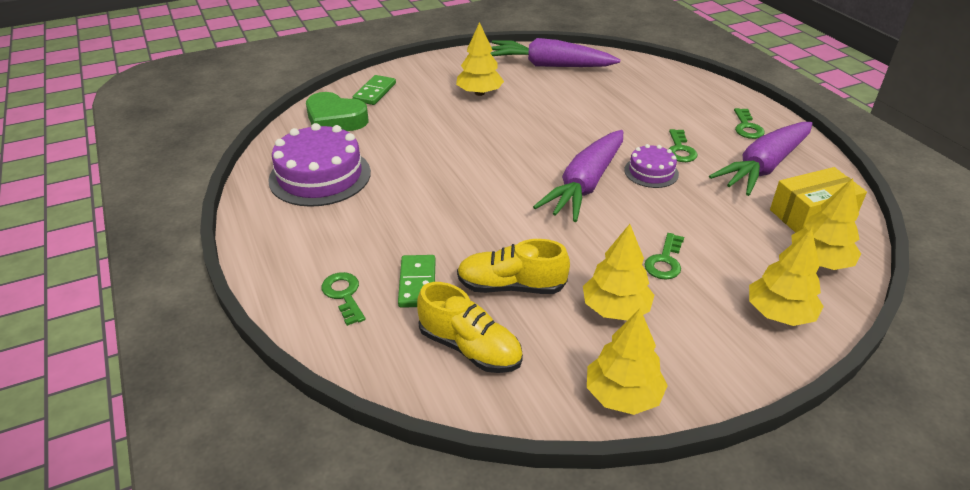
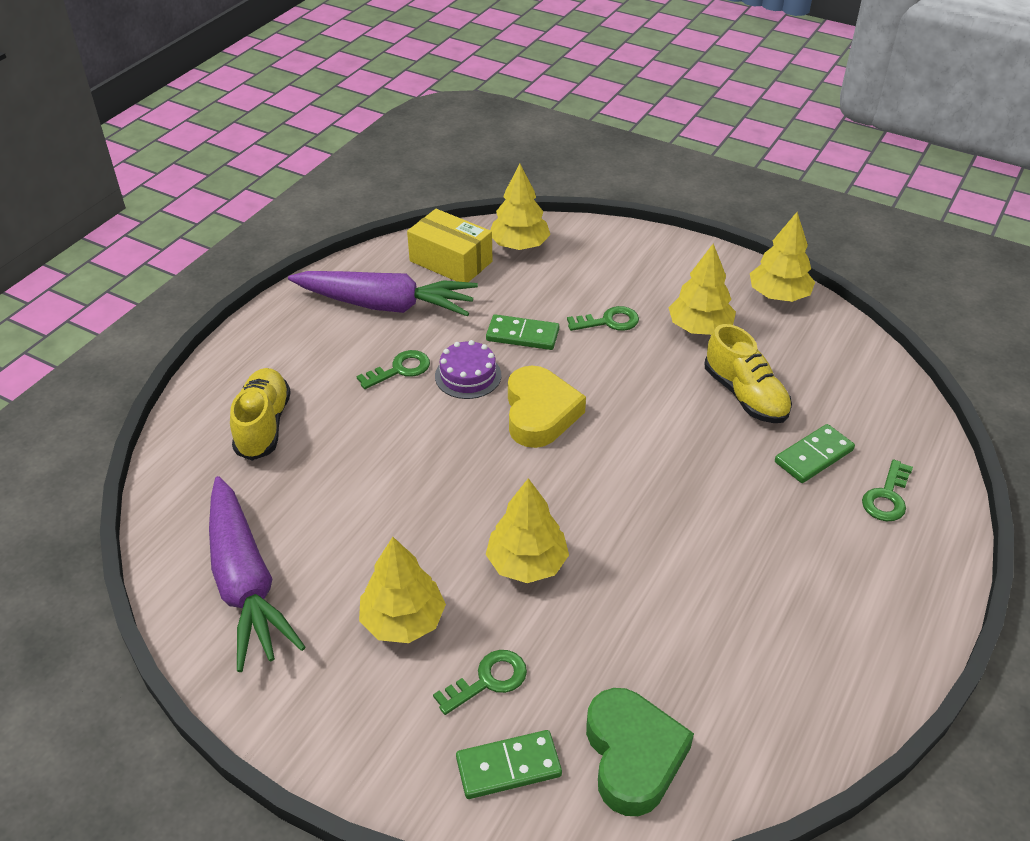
camera: 125 degrees left, 5 degrees up
(320, 176) = (764, 662): purple cake -> none
(470, 348) = (836, 385): yellow shoe -> yellow shoe (263, 425)
(585, 185) = (540, 413): purple carrot -> yellow heart
(680, 211) = (522, 335): none -> green domino
(747, 127) = (303, 336): green key -> green key (488, 680)
(779, 313) = (609, 251): yellow tree -> yellow tree (527, 563)

